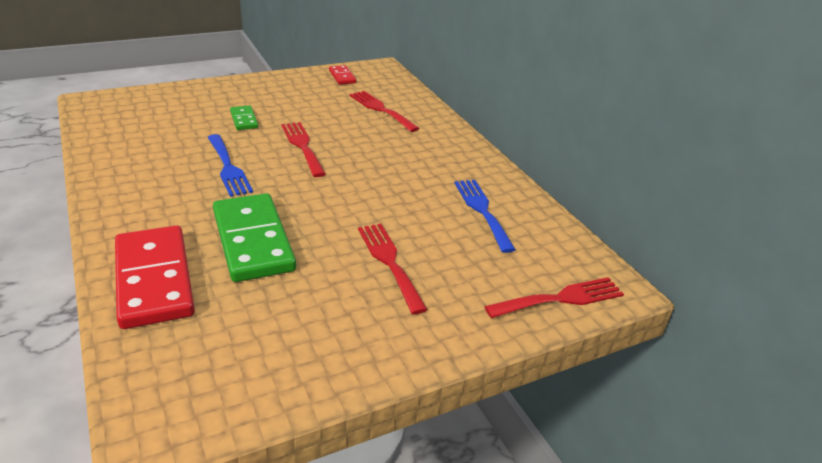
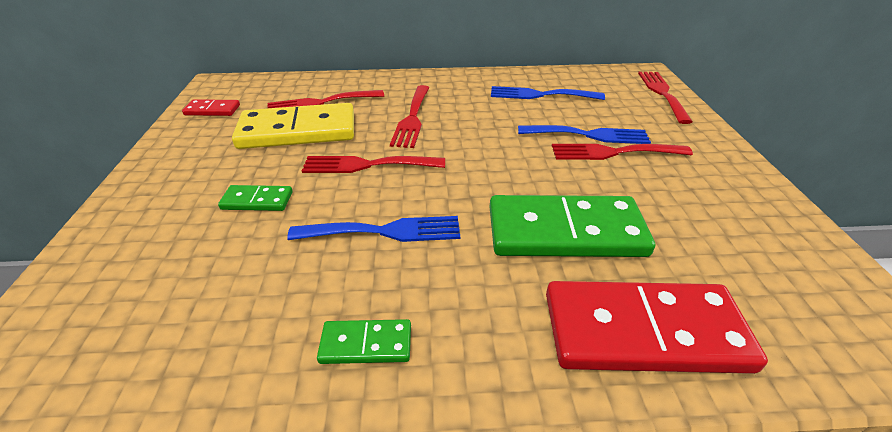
camera: 65 degrees left, 5 degrees up
(131, 180) = (366, 344): none -> green domino
(333, 111) = (298, 131): none -> yellow domino
(383, 151) = (412, 118): none -> red fork
(415, 246) = (589, 135): none -> blue fork

